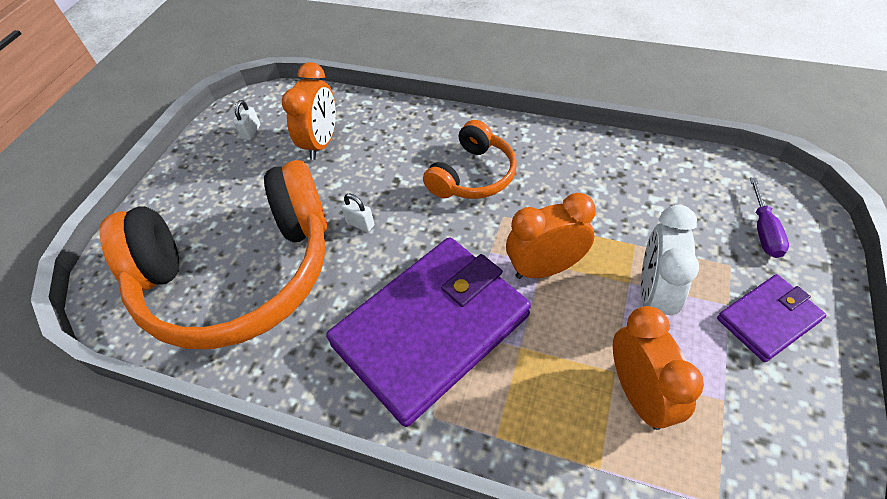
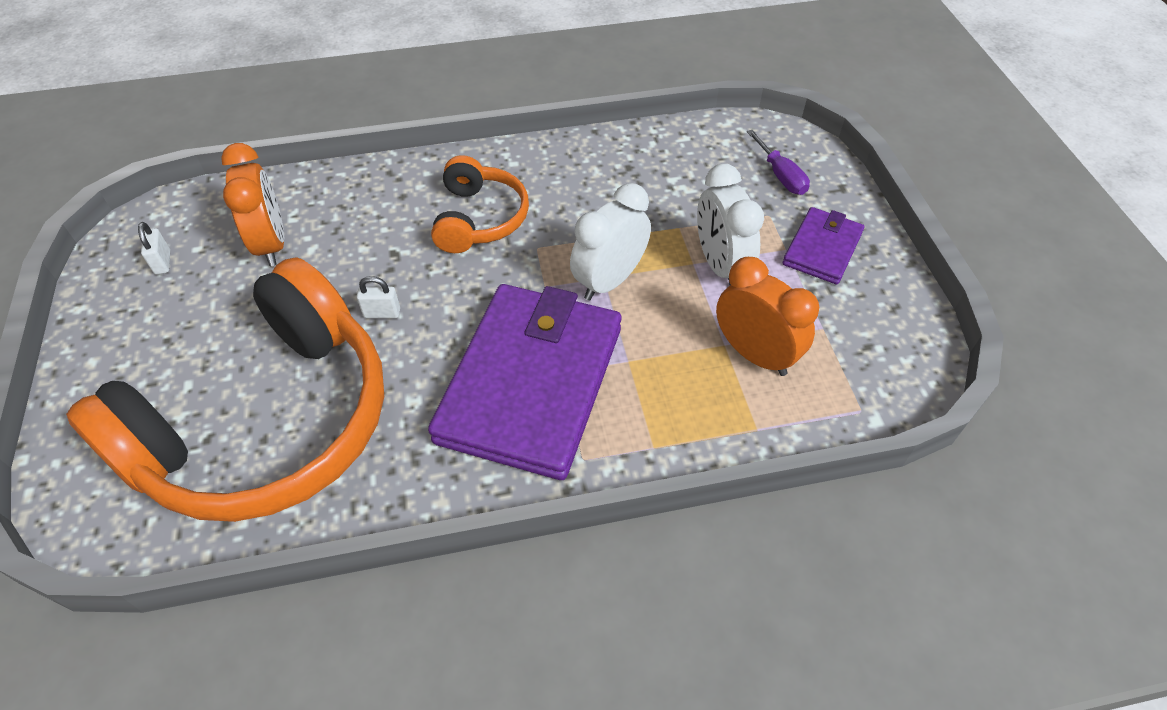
camera: 35 degrees left, 0 degrees up
(545, 268) = (609, 281): orange clock -> white clock

